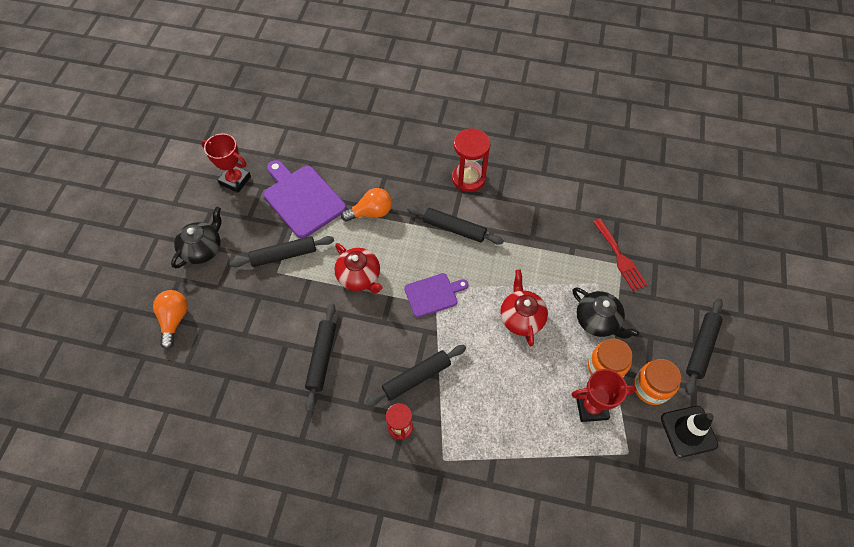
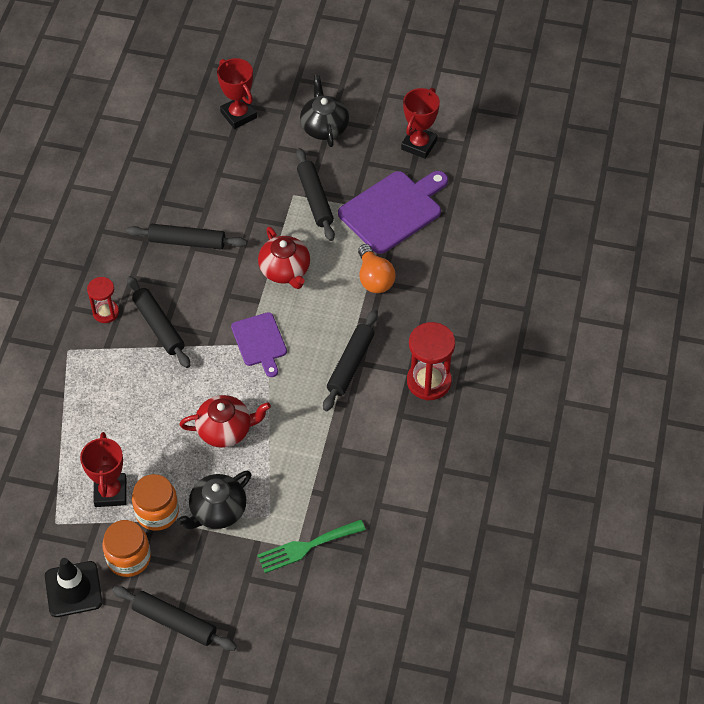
camera: 90 degrees right, 5 degrees down
(174, 320) = (238, 115): orange light bulb -> red trophy
(203, 249) = (324, 127): black teapot -> black teapot turned 135 degrees counterclockwise
(359, 277) = (285, 270): red teapot -> red teapot turned 75 degrees counterclockwise
(620, 257) = (306, 547): red fork -> green fork

